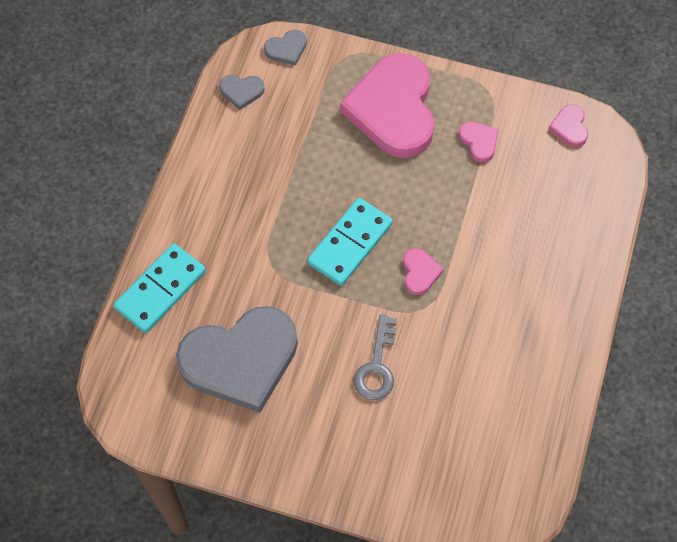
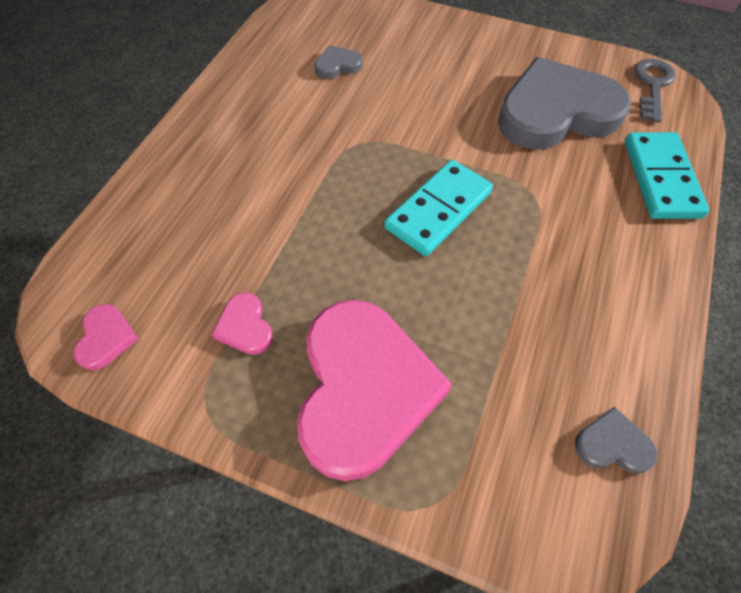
camera: 175 degrees left, 5 degrees down
(160, 289) = (661, 178): turquoise domino -> turquoise domino turned 45 degrees counterclockwise
(286, 49) = (544, 530): grey heart -> grey heart (337, 65)
(377, 366) = (414, 99): grey key -> grey key (652, 85)
(420, 272) = (357, 175): pink heart -> none

